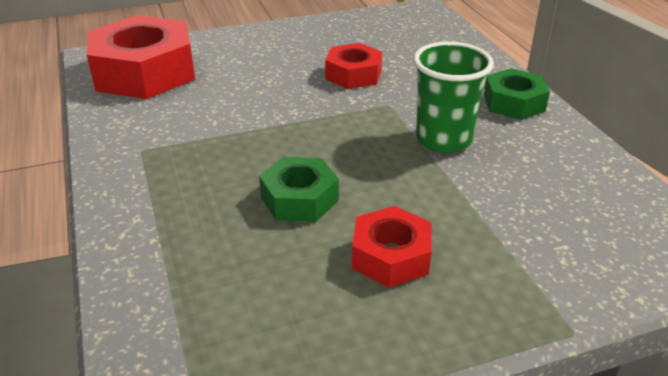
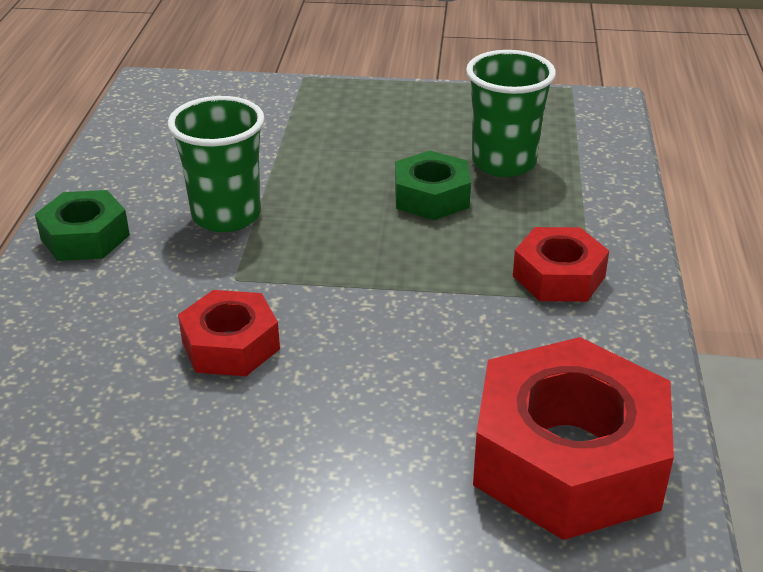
camera: 155 degrees left, 0 degrees up
(250, 258) = (503, 162): none -> green cup
(391, 256) = (385, 137): red nut -> red nut (558, 276)

